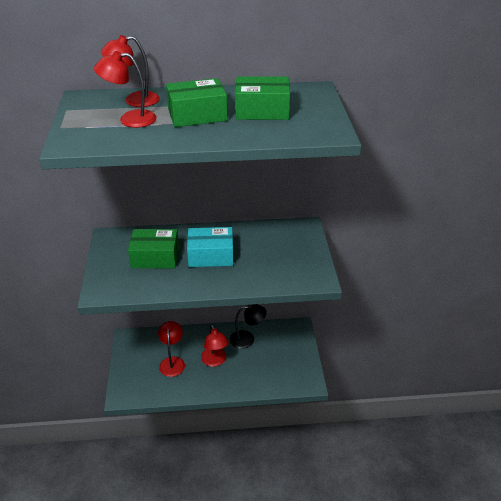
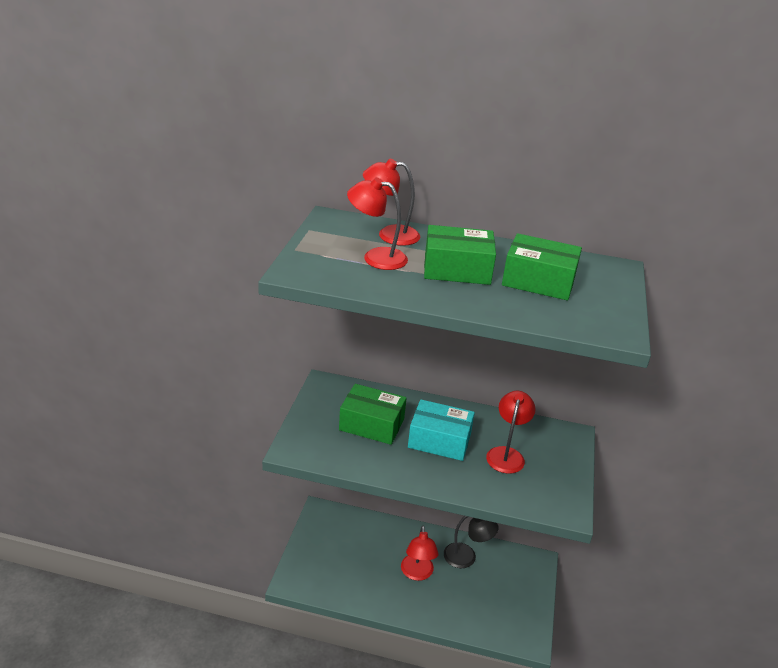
camera: 15 degrees right, 5 degrees down
(172, 362) = (364, 558): red lamp -> red lamp (506, 454)

